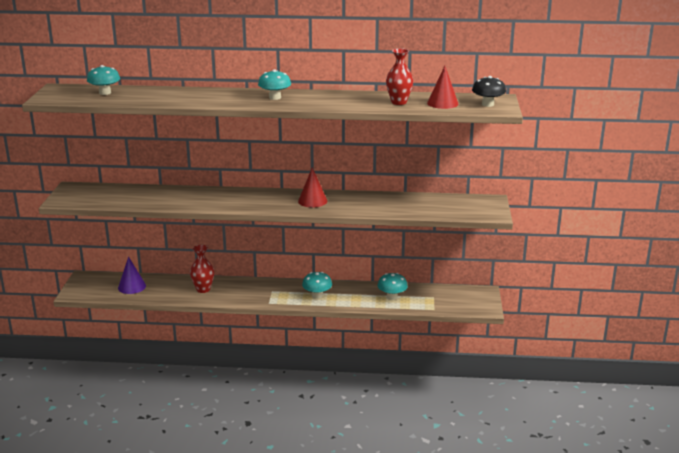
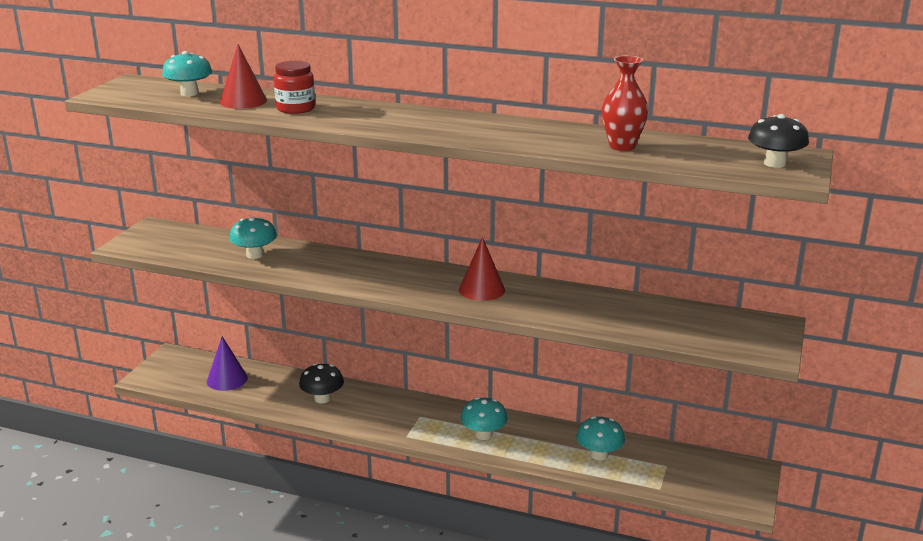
camera: 15 degrees right, 0 degrees up
(184, 97) = (295, 108): none -> red jar
(203, 289) = (322, 398): red vase -> black mushroom
(275, 97) = (428, 121): turquoise mushroom -> turquoise mushroom (255, 255)
(442, 103) = (696, 154): red cone -> red cone (243, 101)

